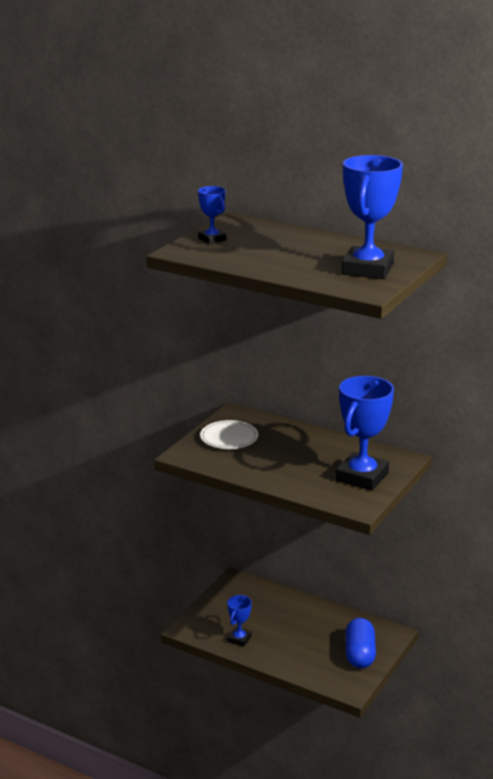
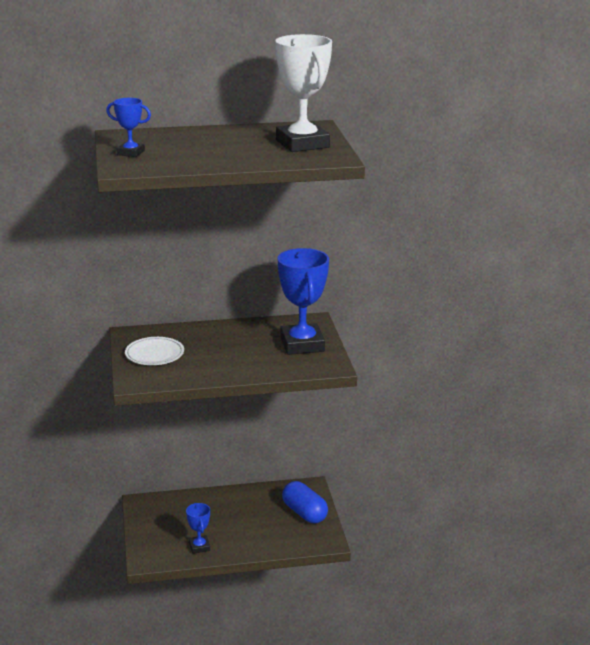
camera: 40 degrees left, 0 degrees up
(367, 269) = (302, 144): blue trophy -> white trophy

